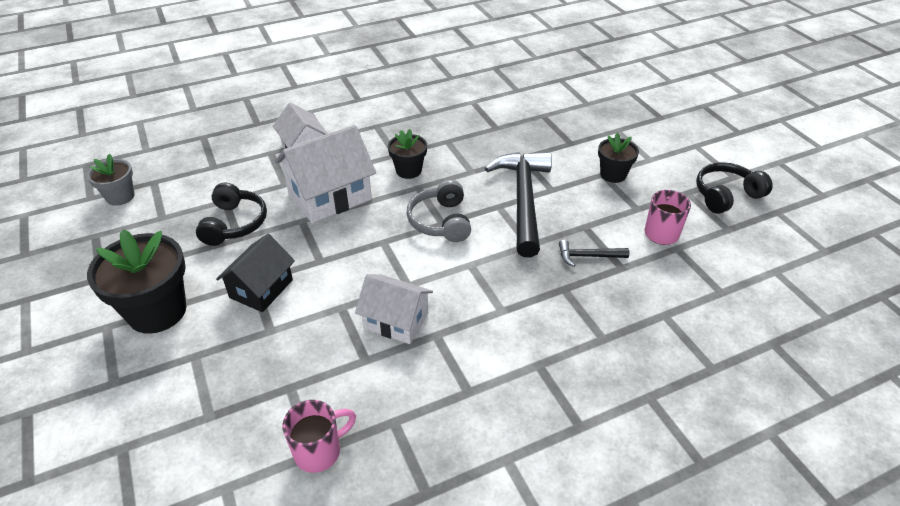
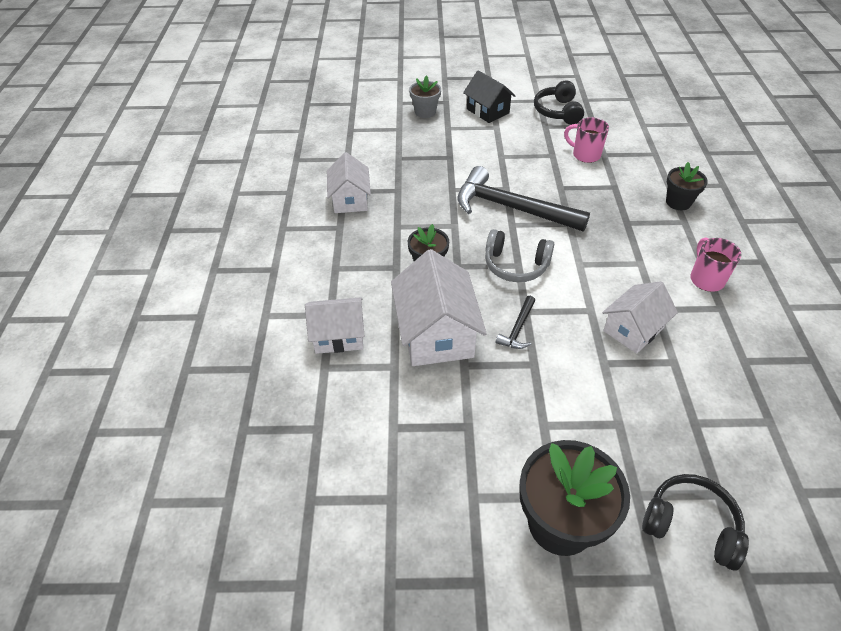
camera: 65 degrees left, 5 degrees up
(120, 197) = (321, 544): grey flower pot -> grey flower pot (425, 112)
(234, 224) = (441, 425): black headphones -> black headphones (691, 525)
(261, 289) = (557, 420): black house -> black house (487, 111)
(319, 451) = (769, 416): pink mug -> pink mug (706, 279)
(464, 108) = (350, 199): none -> white house
(588, 256) = (596, 198): black hammer -> black hammer (518, 329)
(613, 174) = (505, 151): black flower pot -> black flower pot (678, 202)

